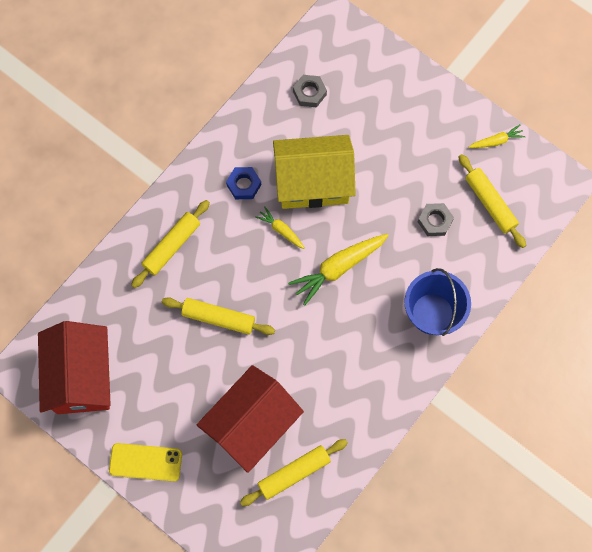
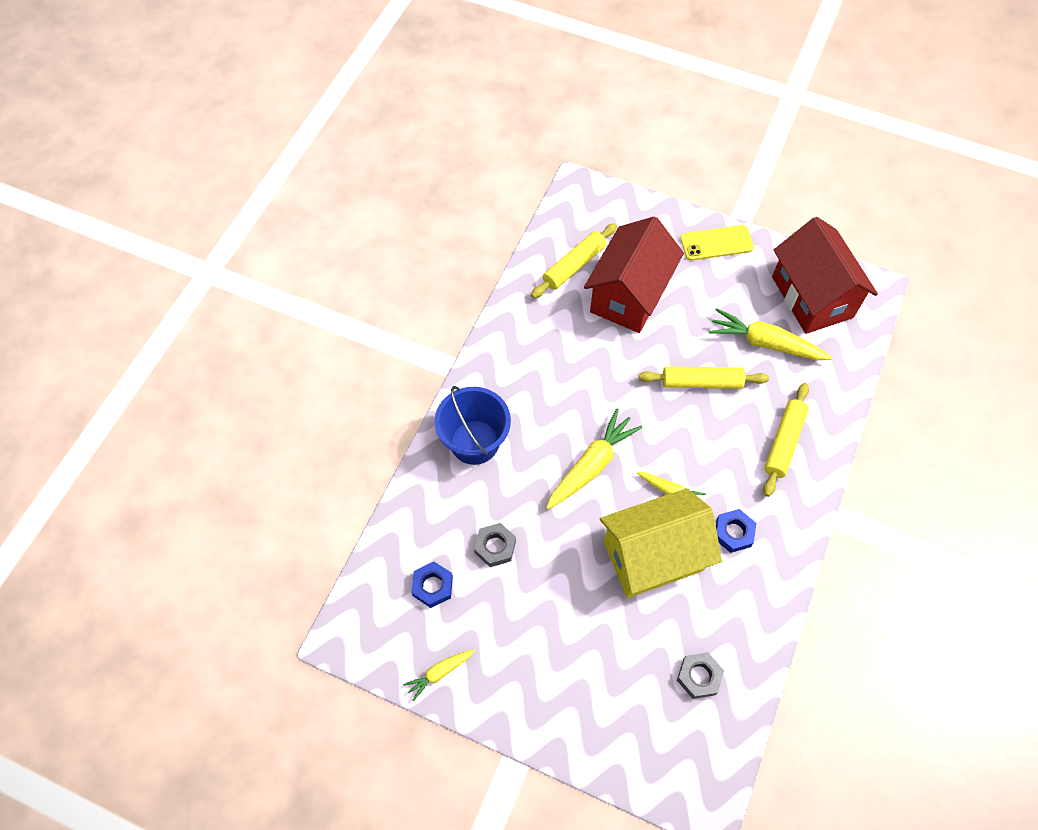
camera: 165 degrees right, 10 degrees down
(146, 341) = (765, 343): none -> yellow carrot
(490, 203) = (432, 586): yellow rolling pin -> blue nut

